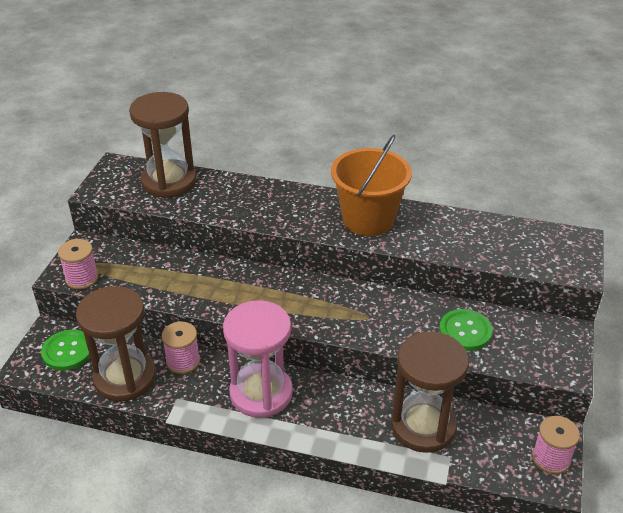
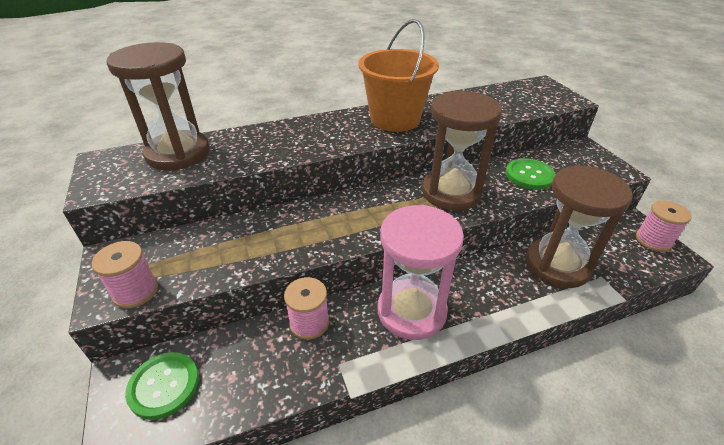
camera: 35 degrees left, 0 degrees up
(125, 378) = (261, 376): brown hourglass -> brown hourglass (451, 192)

